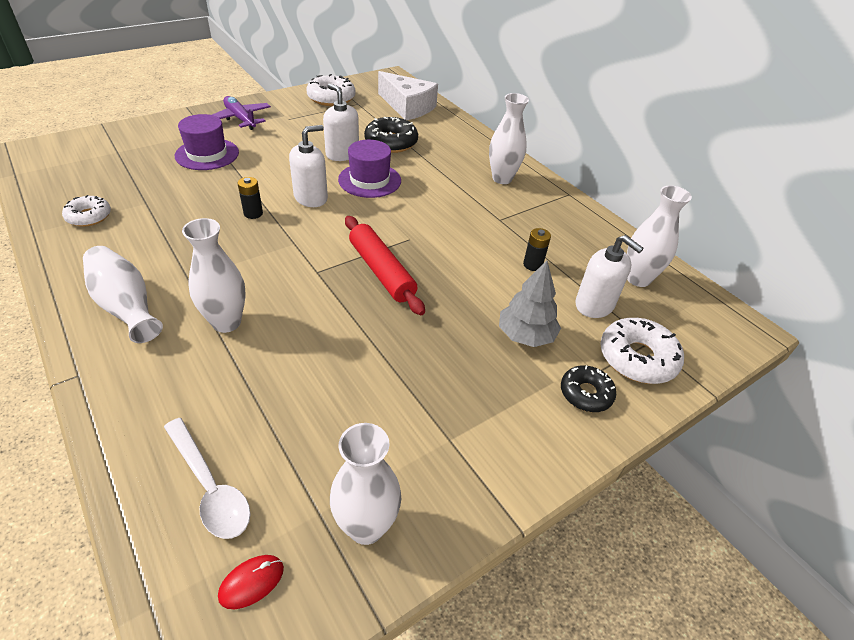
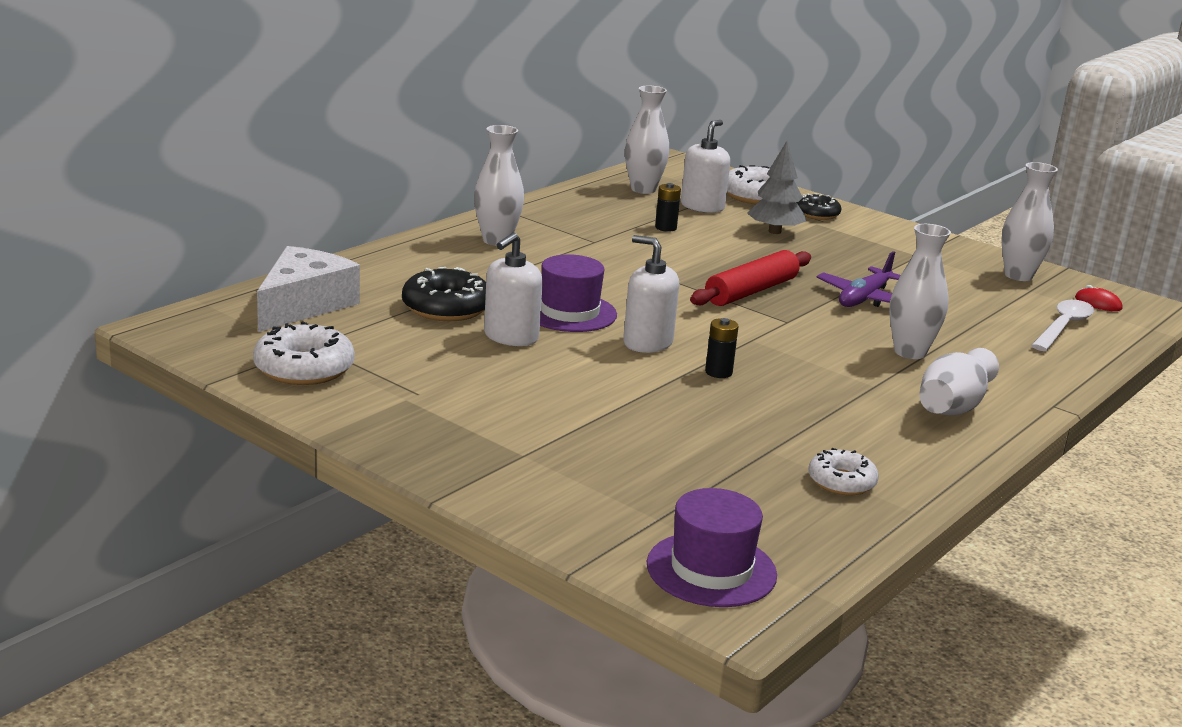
camera: 105 degrees left, 20 degrees down
(207, 154) = (597, 437): purple hat -> purple hat (711, 569)
(240, 119) = (449, 435): purple plane -> purple plane (864, 299)

